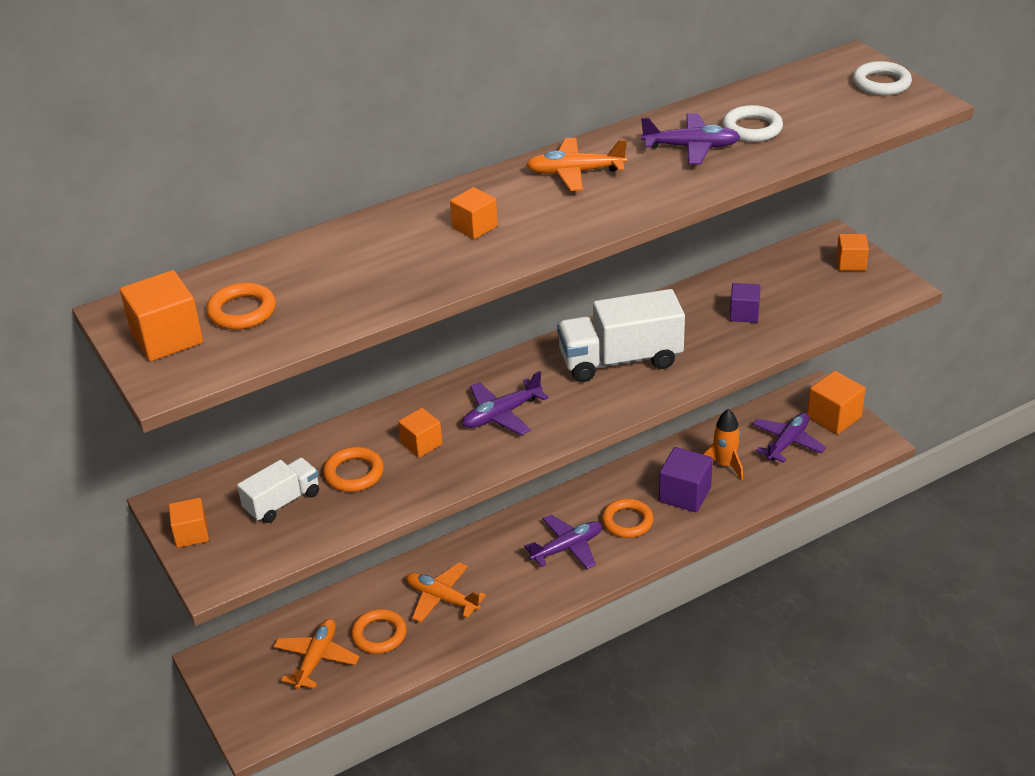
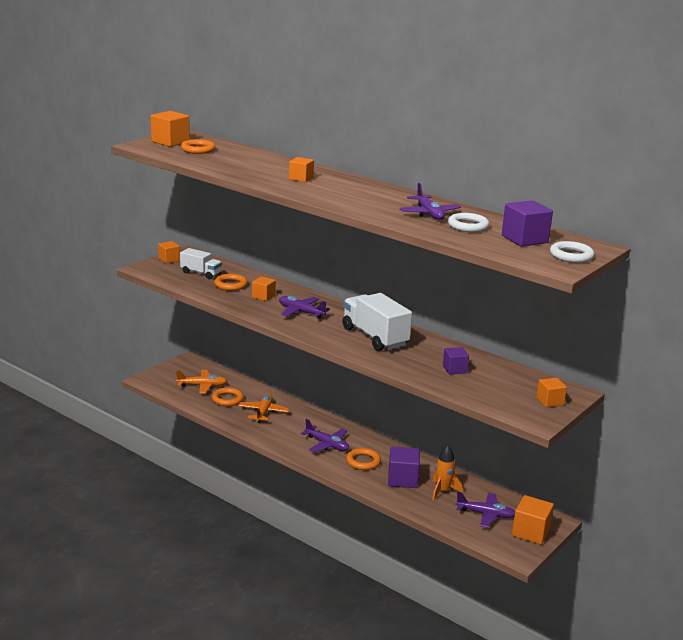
camera: 65 degrees right, 15 degrees down
(575, 172) = (374, 192): orange plane -> none
(814, 100) = (524, 239): none -> purple cube

